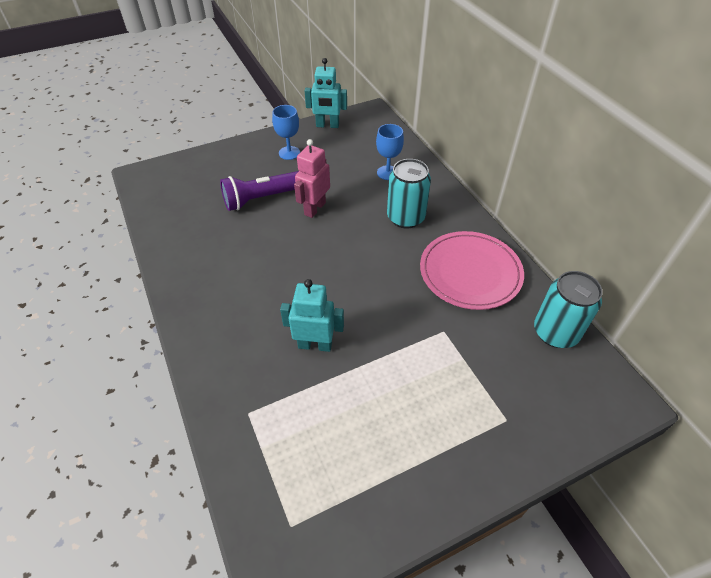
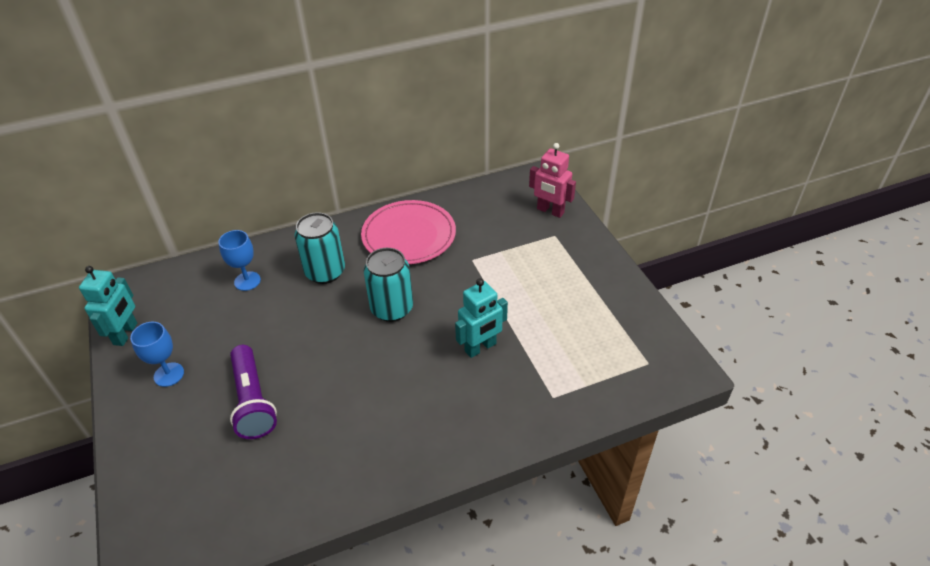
camera: 85 degrees left, 5 degrees down
(314, 208) = (288, 348): pink robot -> pink robot (550, 211)
(315, 345) = (480, 347): turquoise robot -> turquoise robot turned 135 degrees counterclockwise
(555, 332) = (479, 197): turquoise can -> turquoise can (392, 308)

